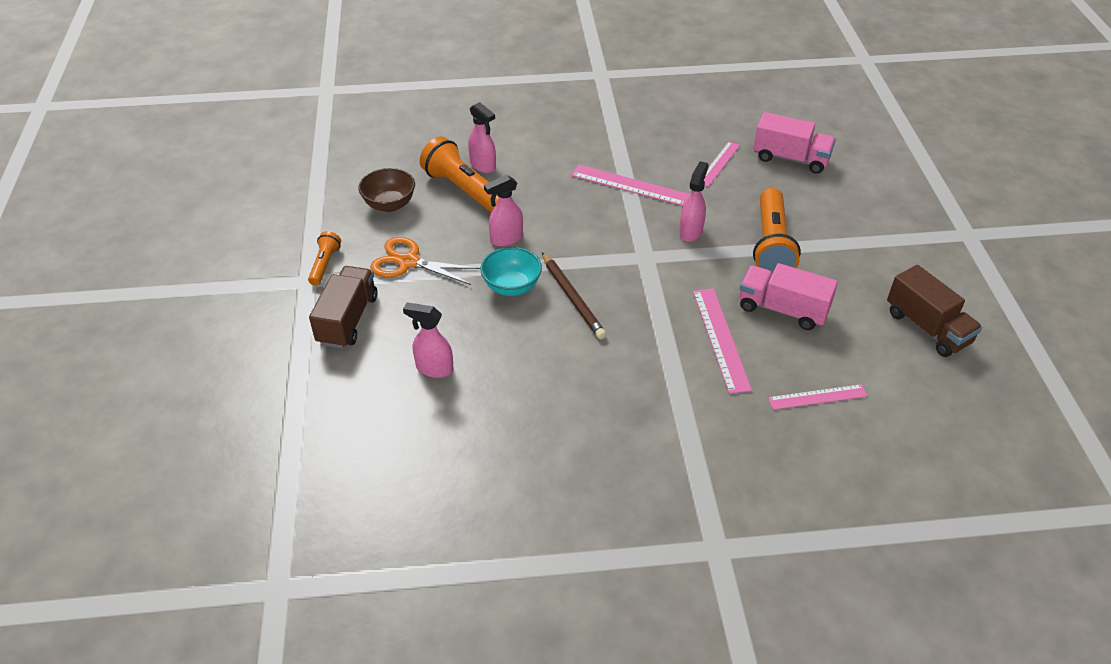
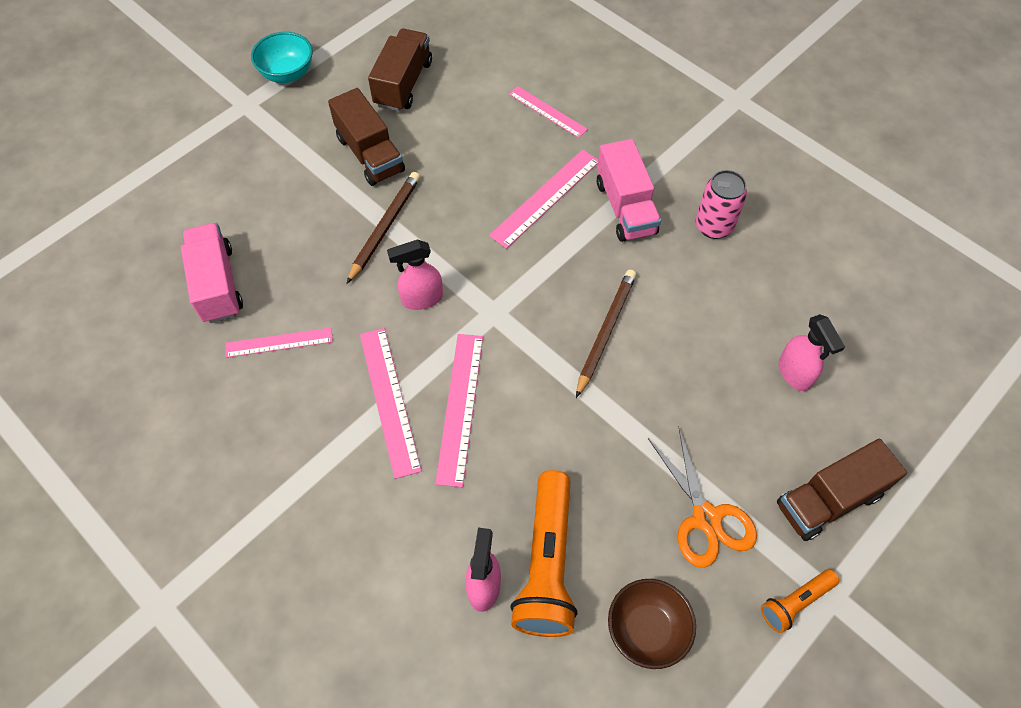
camera: 130 degrees left, 15 degrees up
(506, 239) = (583, 452): pink spray bottle -> none
(511, 287) = (642, 392): turquoise bowl -> turquoise bowl (287, 73)
(593, 208) = (460, 407): none -> pink ruler
(595, 418) = (713, 226): none -> pink can
(771, 245) = (385, 227): orange flashlight -> brown pencil
(782, 309) = (469, 177): pink truck -> pink truck (625, 207)
(854, 271) = (370, 154): none -> brown truck

